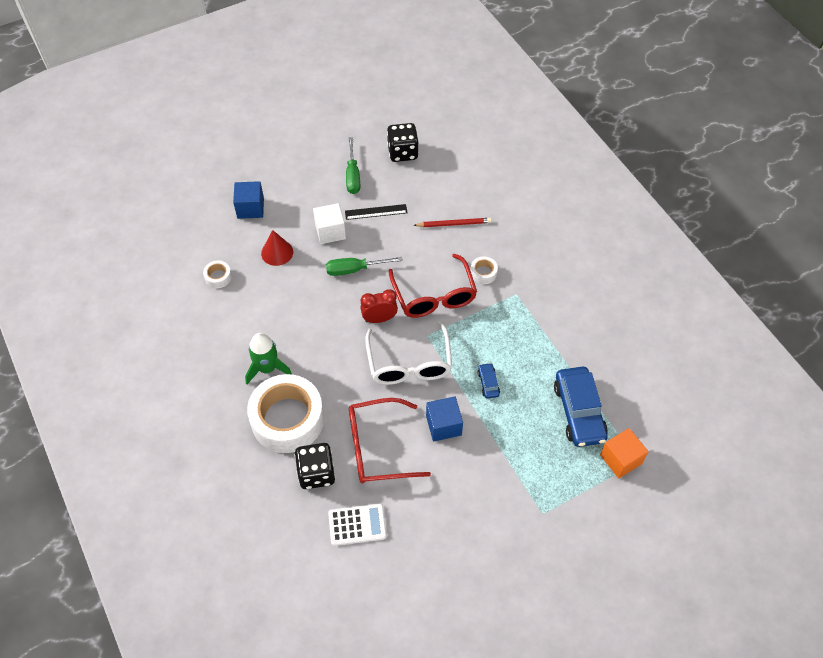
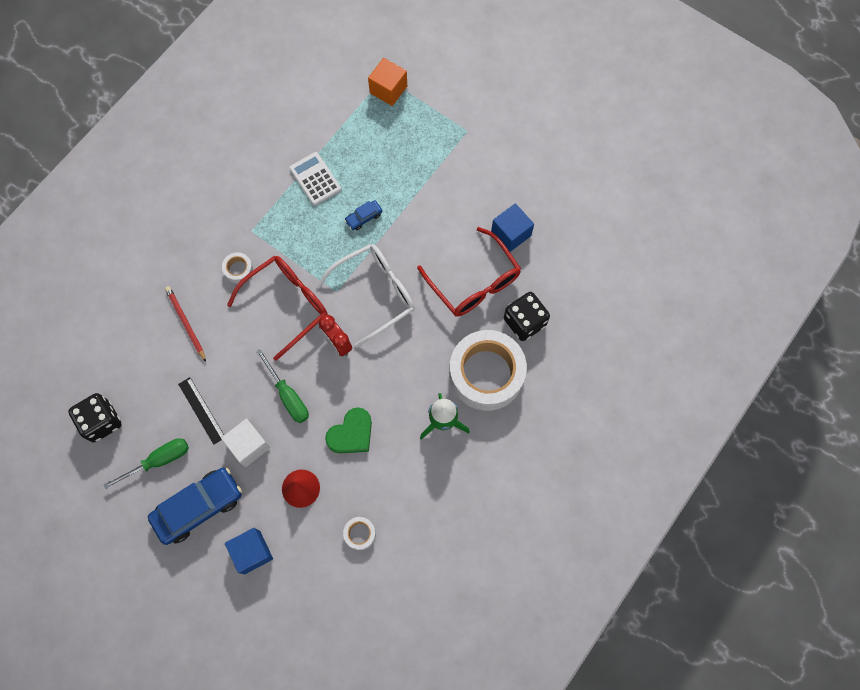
camera: 115 degrees left, 15 degrees up
(298, 300) = (351, 434): none -> green heart
(357, 525) = (552, 266): white calculator -> white calculator (315, 179)
(443, 425) = (425, 237): blue cube -> blue cube (511, 233)
(579, 412) = (358, 135): blue car -> blue car (198, 507)

